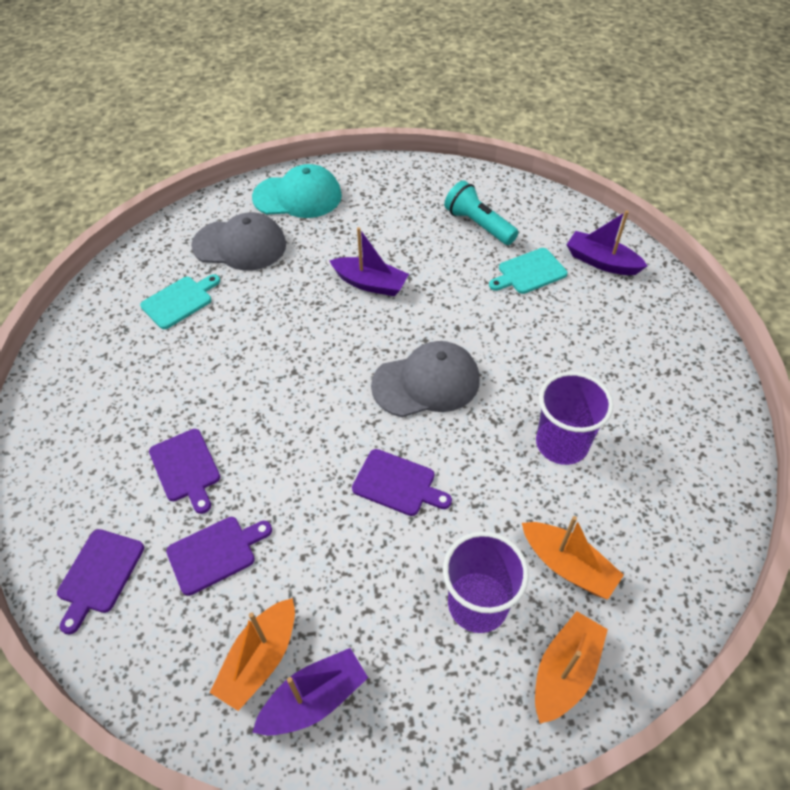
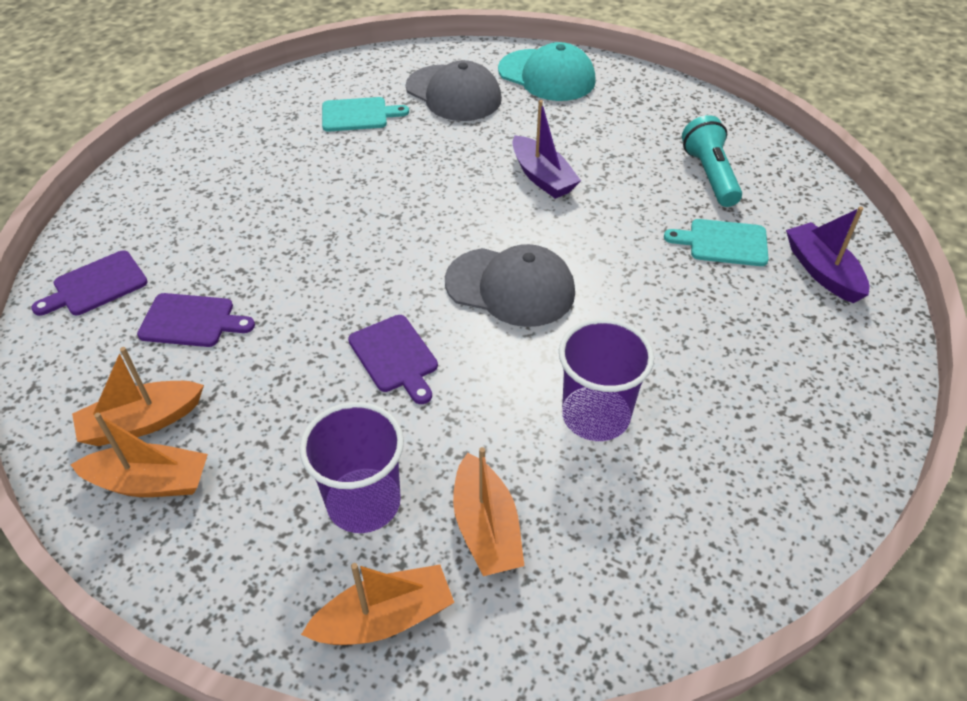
camera: 35 degrees right, 5 degrees down
(186, 468) = (235, 244): purple cutting board -> none
(314, 699) = (150, 482): purple boat -> orange boat

